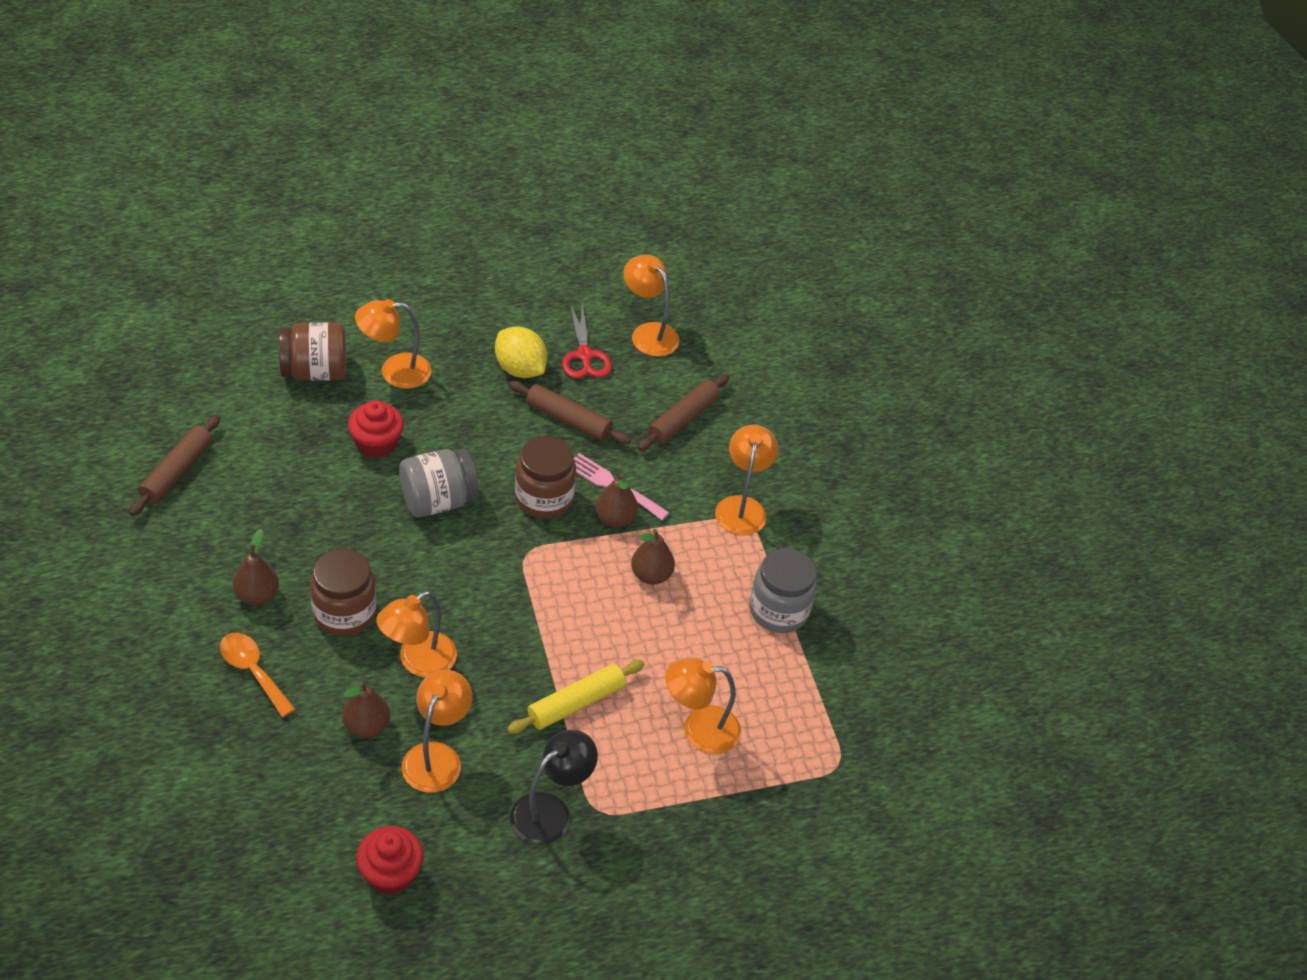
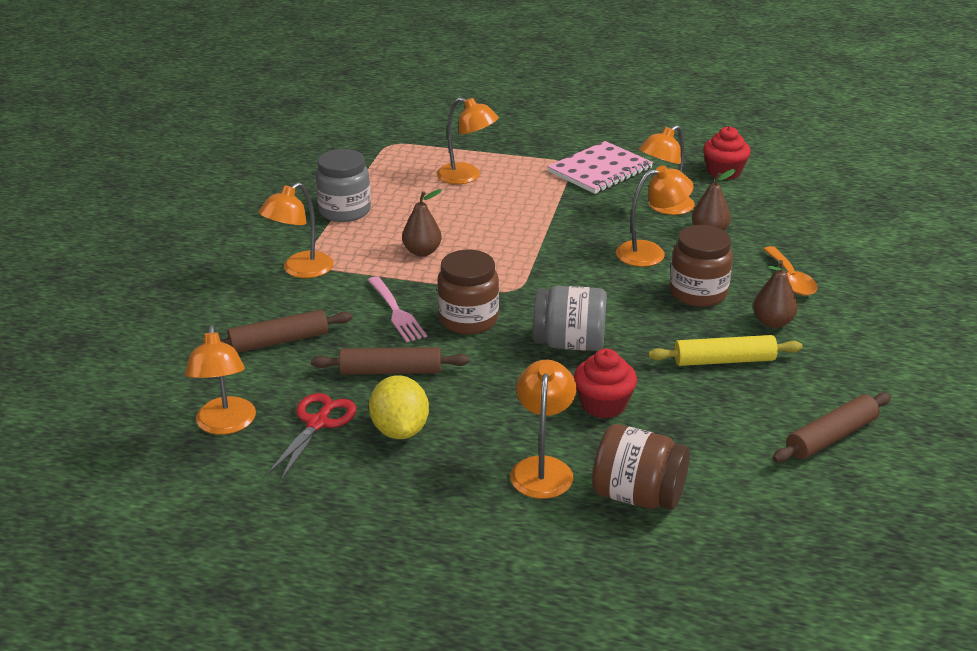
camera: 145 degrees left, 15 degrees down
(395, 371) = (542, 468): orange lamp -> orange lamp turned 105 degrees counterclockwise
(550, 811) = (600, 170): black lamp -> pink notebook
(568, 420) = (390, 371): brown rolling pin -> brown rolling pin turned 60 degrees counterclockwise
(576, 703) = (543, 206): yellow rolling pin -> yellow rolling pin (724, 360)
(615, 519) = (417, 290): brown pear -> none

